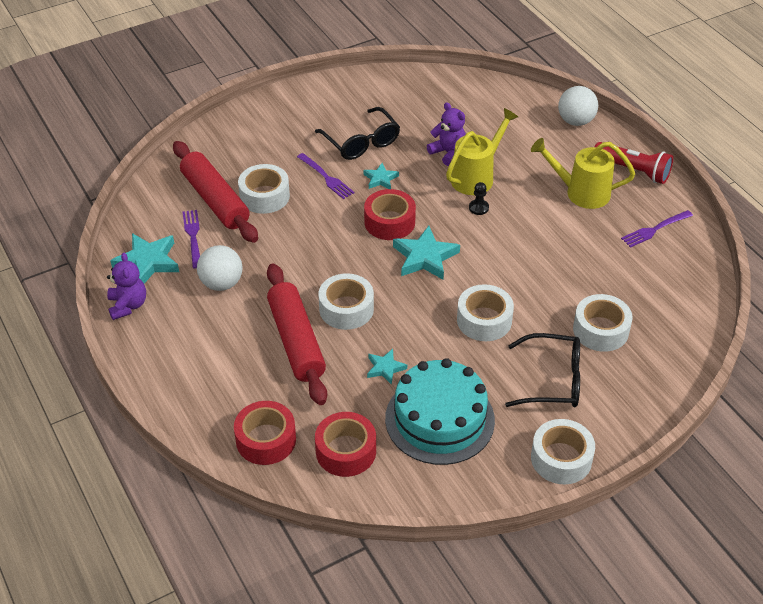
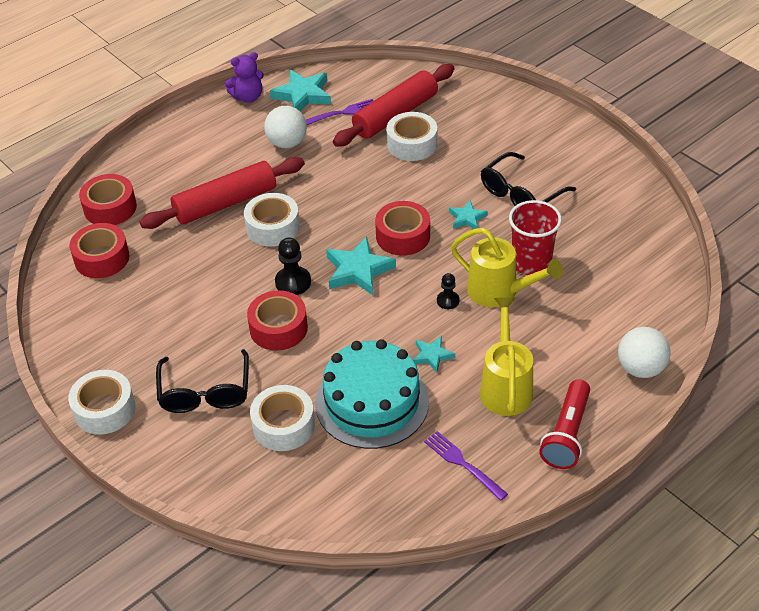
camera: 80 degrees right, 0 degrees up
(326, 178) = (454, 179): purple fork -> none
(385, 368) = (202, 267): turquoise star -> turquoise star (432, 355)
(427, 303) = (293, 282): none -> black pawn
(439, 419) = (144, 314): turquoise cake -> turquoise cake (372, 402)
(448, 153) = (531, 263): purple teddy bear -> red cup
(484, 320) = (278, 328): white tape -> red tape

